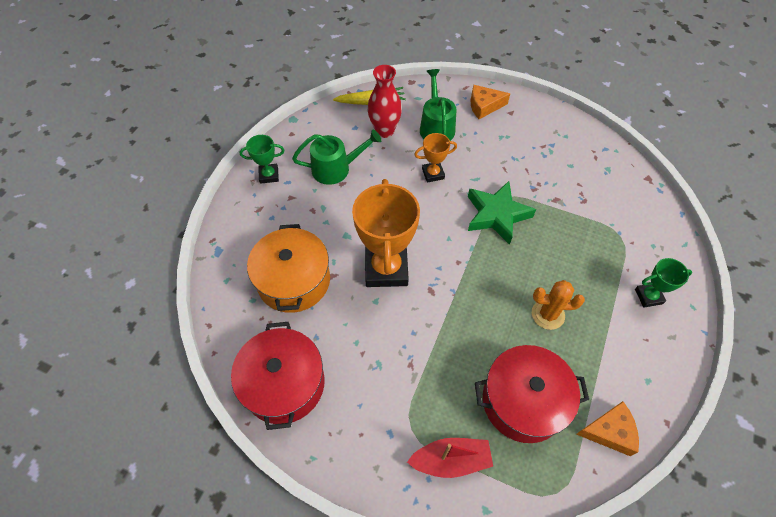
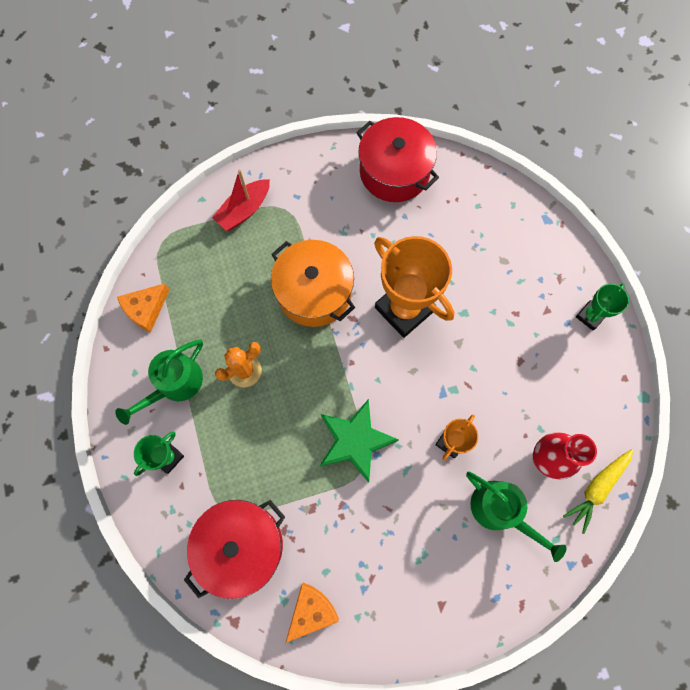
camera: 140 degrees right, 15 degrees up
(294, 280) = (464, 243): orange pot -> orange pot (314, 292)
(335, 168) = (542, 372): green watering can -> green watering can (175, 384)
(484, 106) = (477, 590): orange cheese -> orange cheese (311, 610)
(523, 401) = (220, 285): red pot -> red pot (241, 545)

